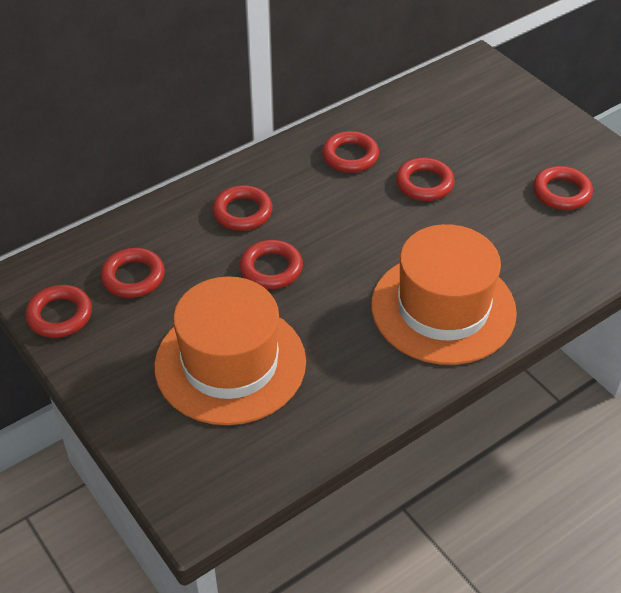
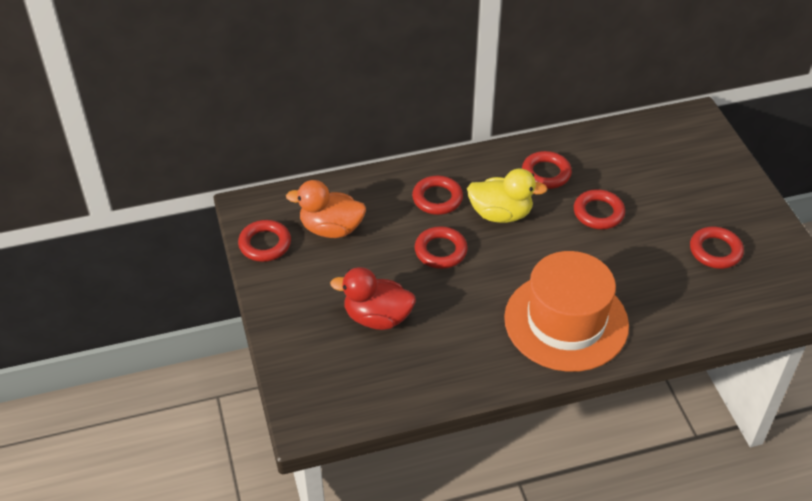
camera: 20 degrees right, 0 degrees up
(133, 277) = (331, 229): red ring -> orange duck
(230, 363) = (377, 317): orange hat -> red duck
(320, 211) = (500, 214): none -> yellow duck

